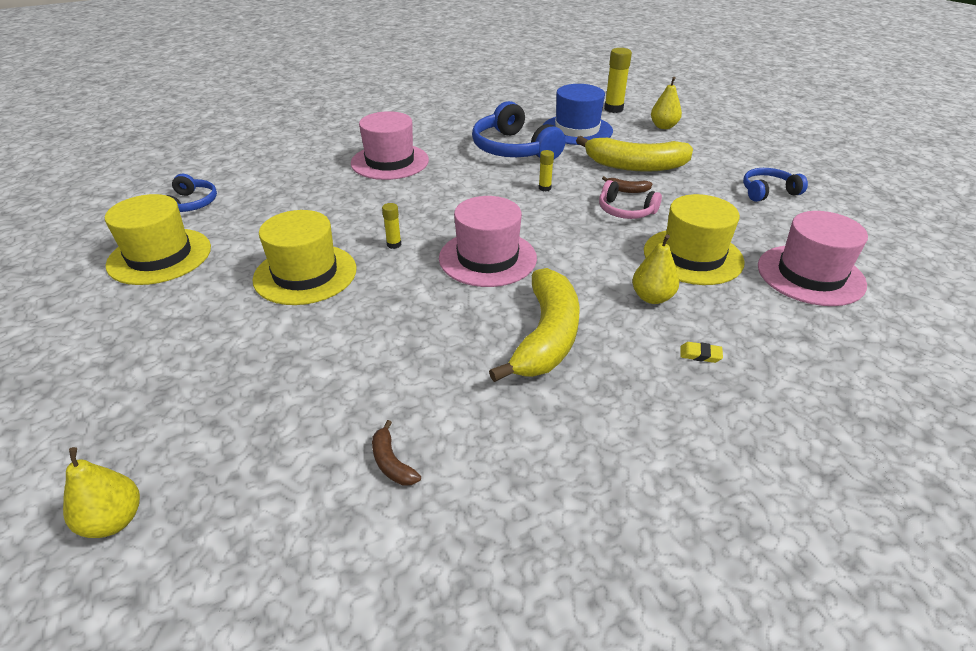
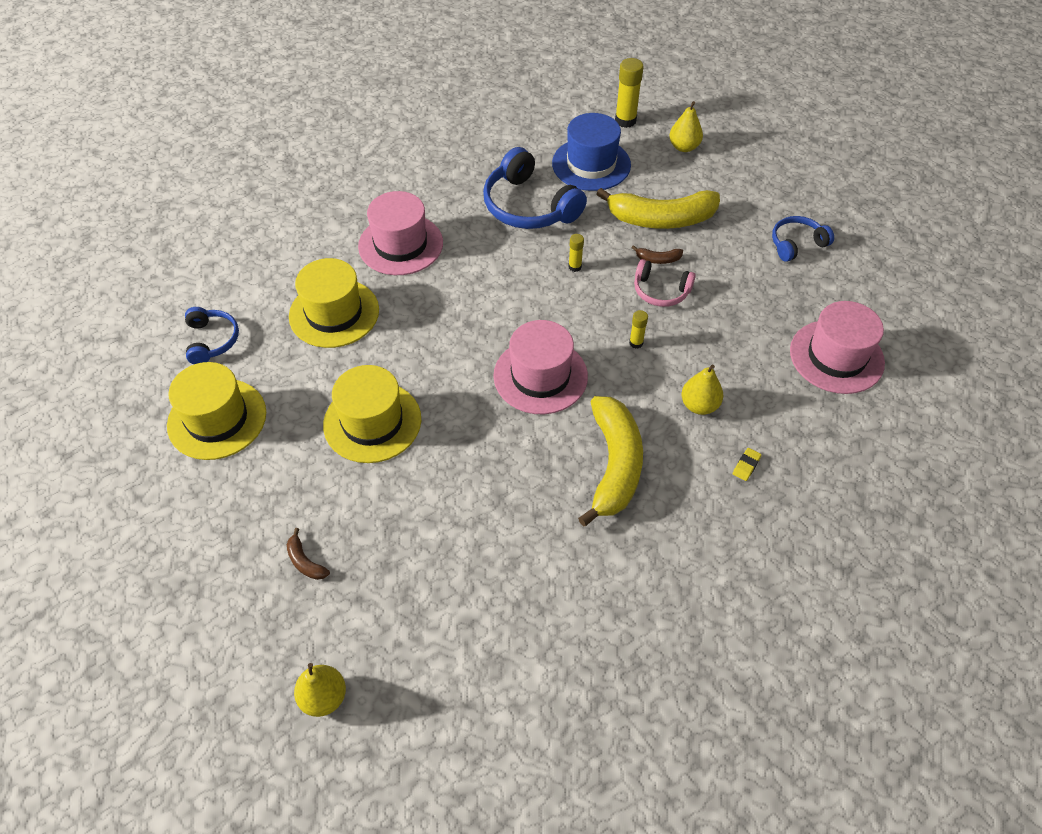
camera: 10 degrees left, 15 degrees up
(392, 463) = (519, 612): brown banana -> brown banana (305, 562)
(394, 244) = (445, 370): yellow glue stick -> yellow glue stick (636, 343)
(693, 256) = (731, 347): yellow hat -> yellow hat (334, 313)
(700, 355) = (746, 466): yellow eraser -> yellow eraser turned 60 degrees counterclockwise

